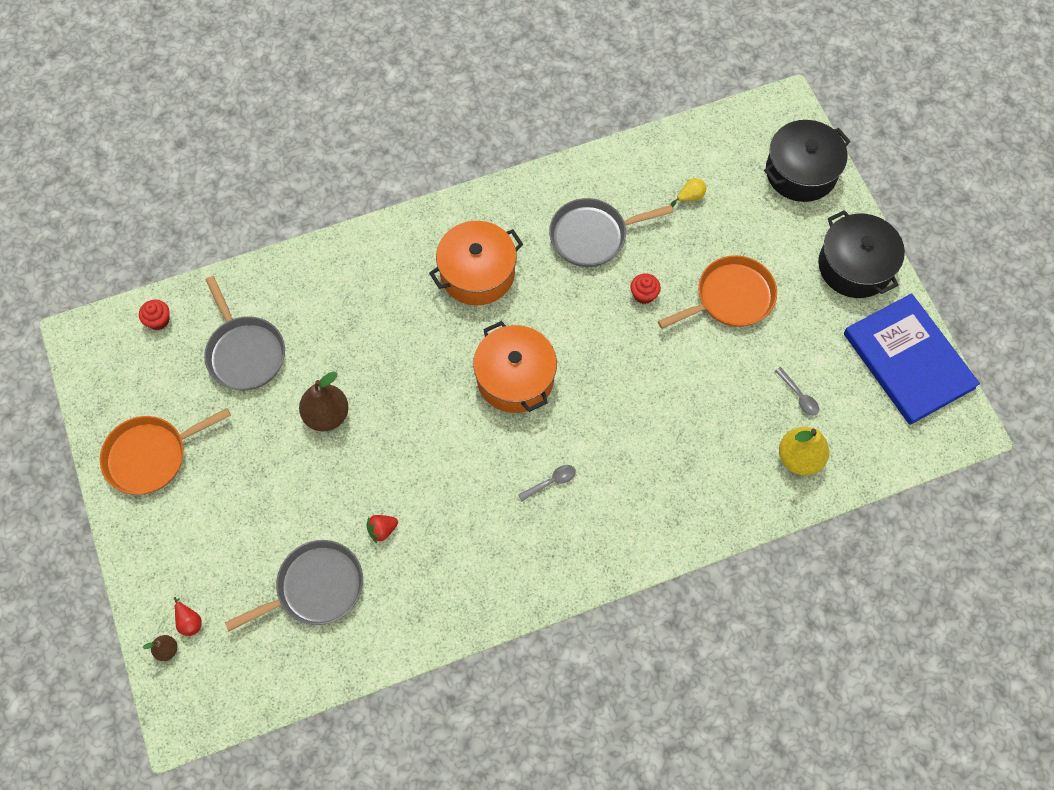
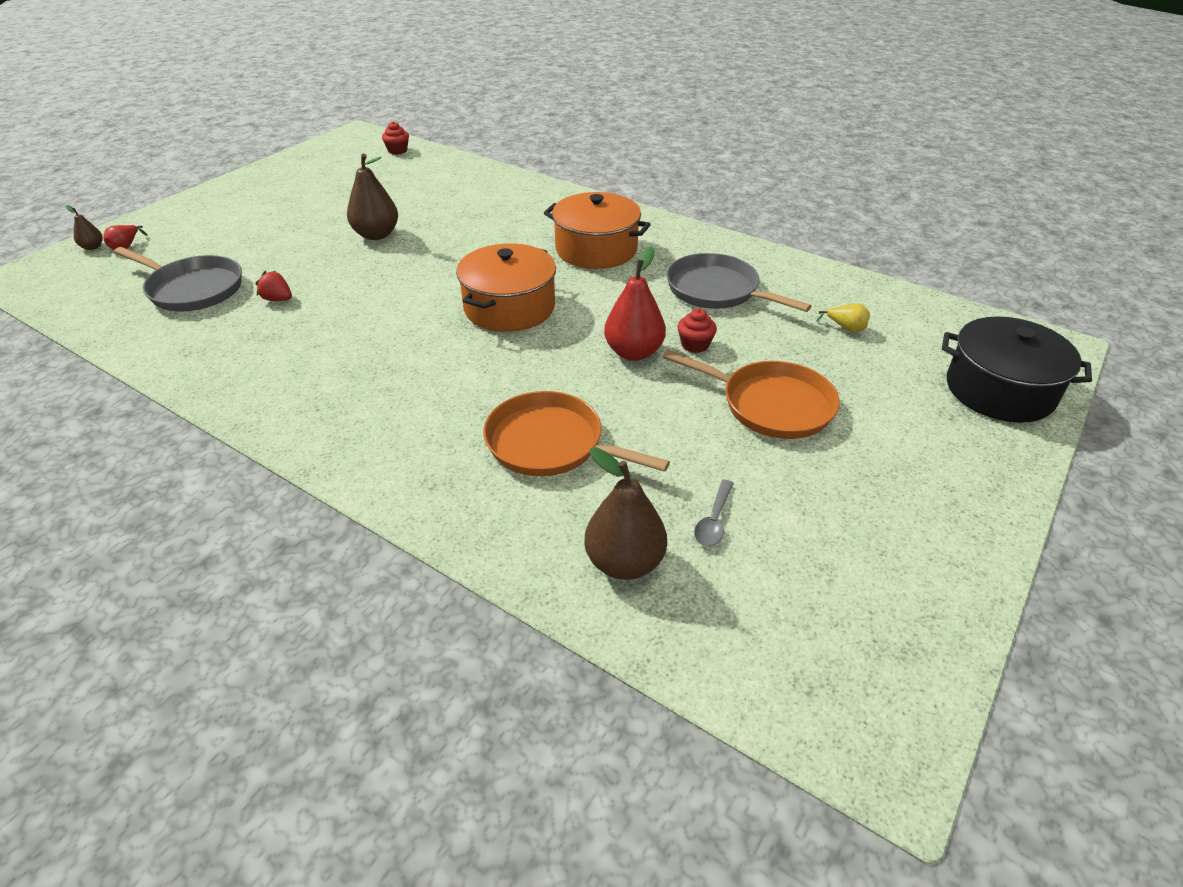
camera: 55 degrees right, 25 degrees down
(150, 456) = (276, 184): orange pan -> orange pan (550, 444)
(245, 353) = (402, 186): grey pan -> none
(551, 482) = (409, 373): grey spoon -> none
(626, 335) = (634, 352): none -> red pear
(799, 458) = (624, 562): yellow pear -> brown pear
(854, 266) = (956, 490): black pot -> none
(908, 360) = (903, 616): blue book -> none

